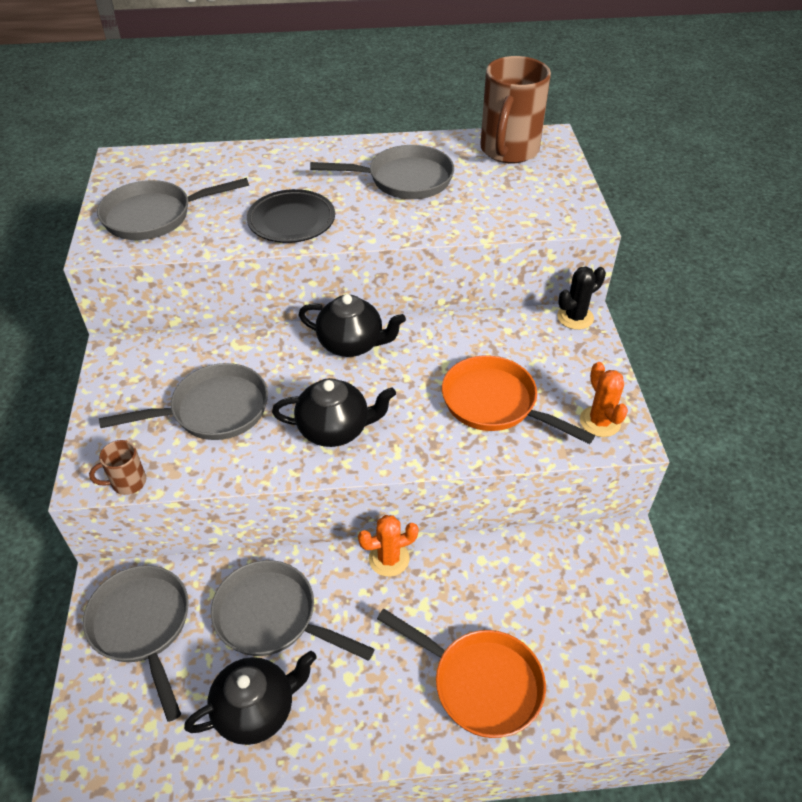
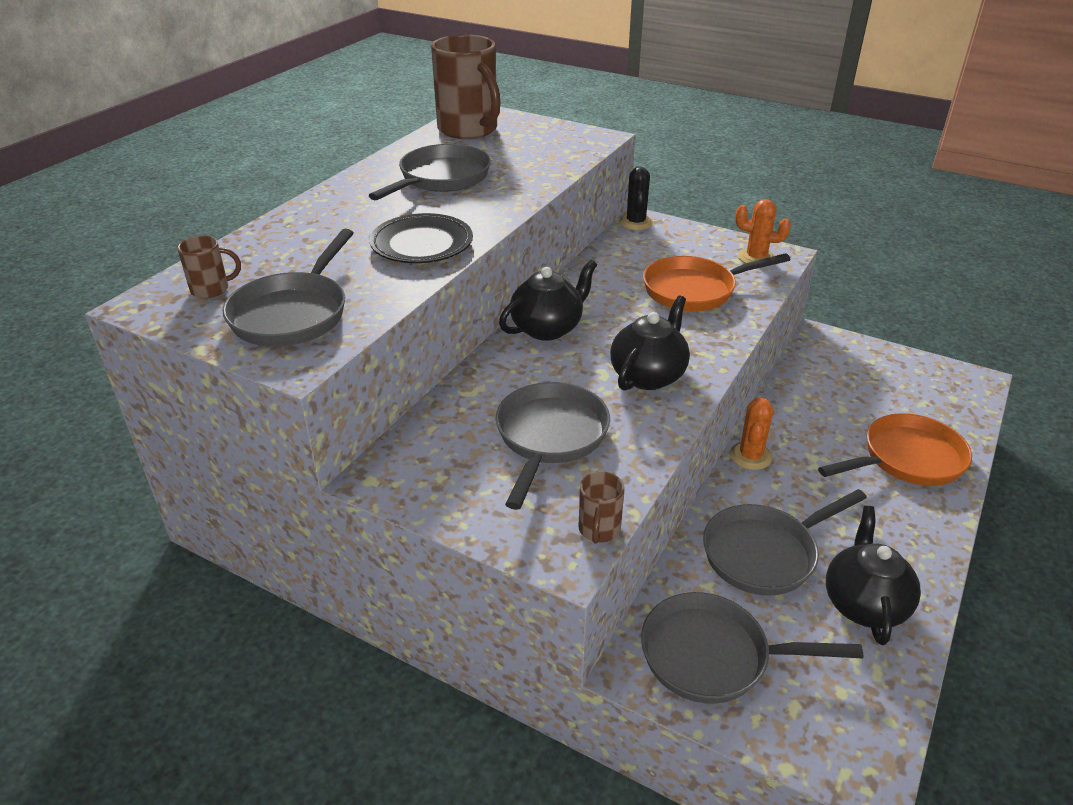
camera: 55 degrees left, 10 degrees down
(157, 172) = (211, 289): none -> brown mug

